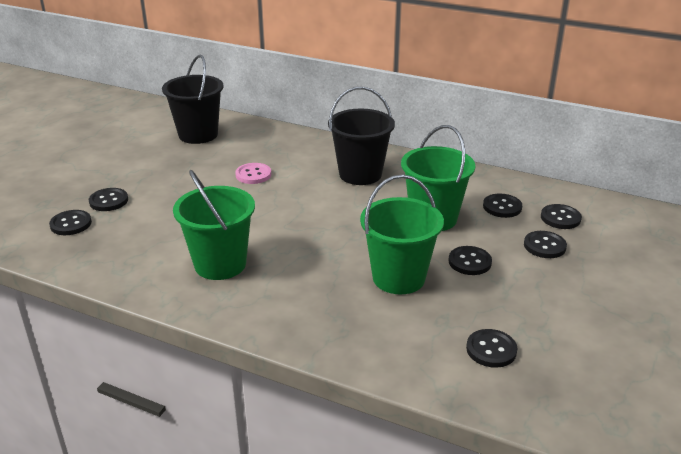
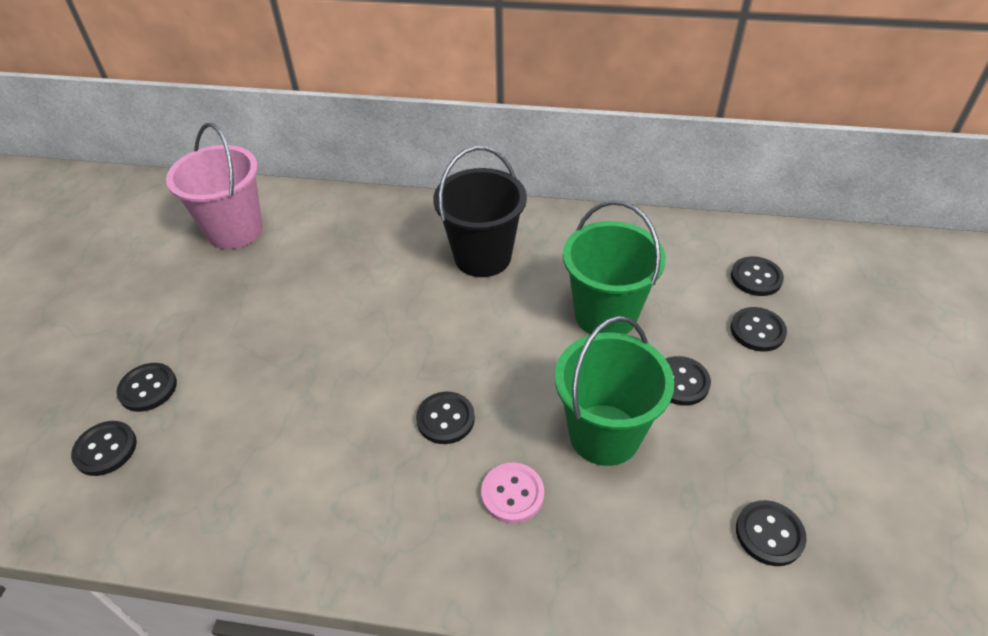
camera: 15 degrees left, 15 degrees up
(198, 135) = (234, 230): black bucket -> pink bucket
(220, 264) = (356, 473): green bucket -> none
(253, 175) = (340, 289): pink button -> pink button (512, 494)
(502, 207) = (680, 275): black button -> black button (445, 419)

